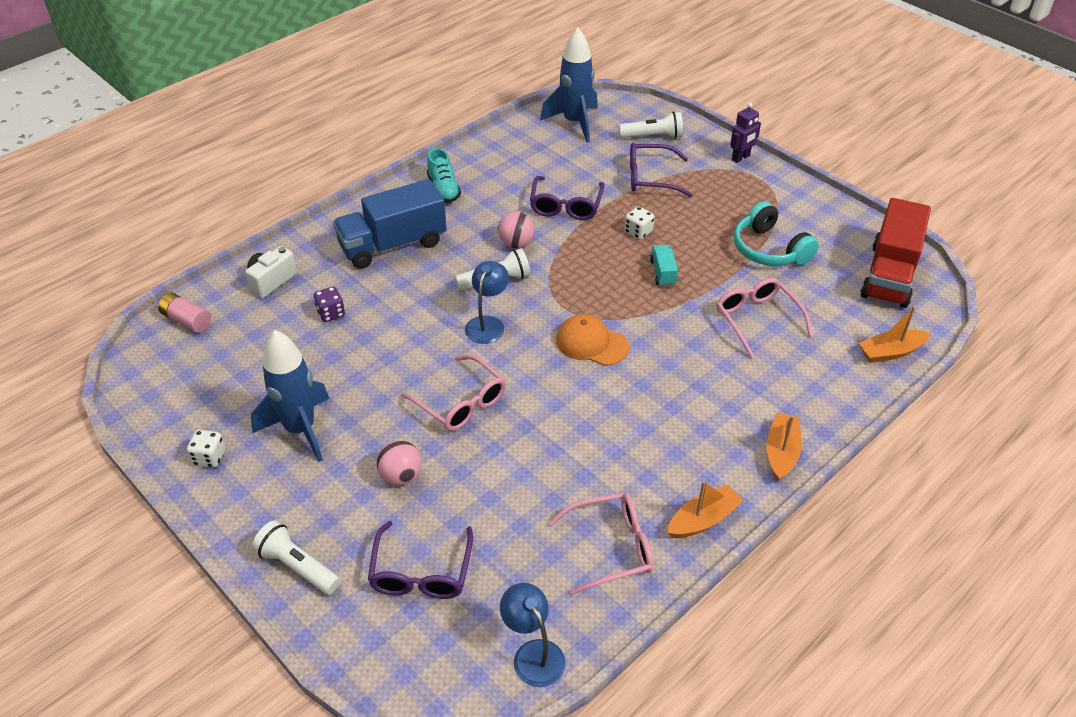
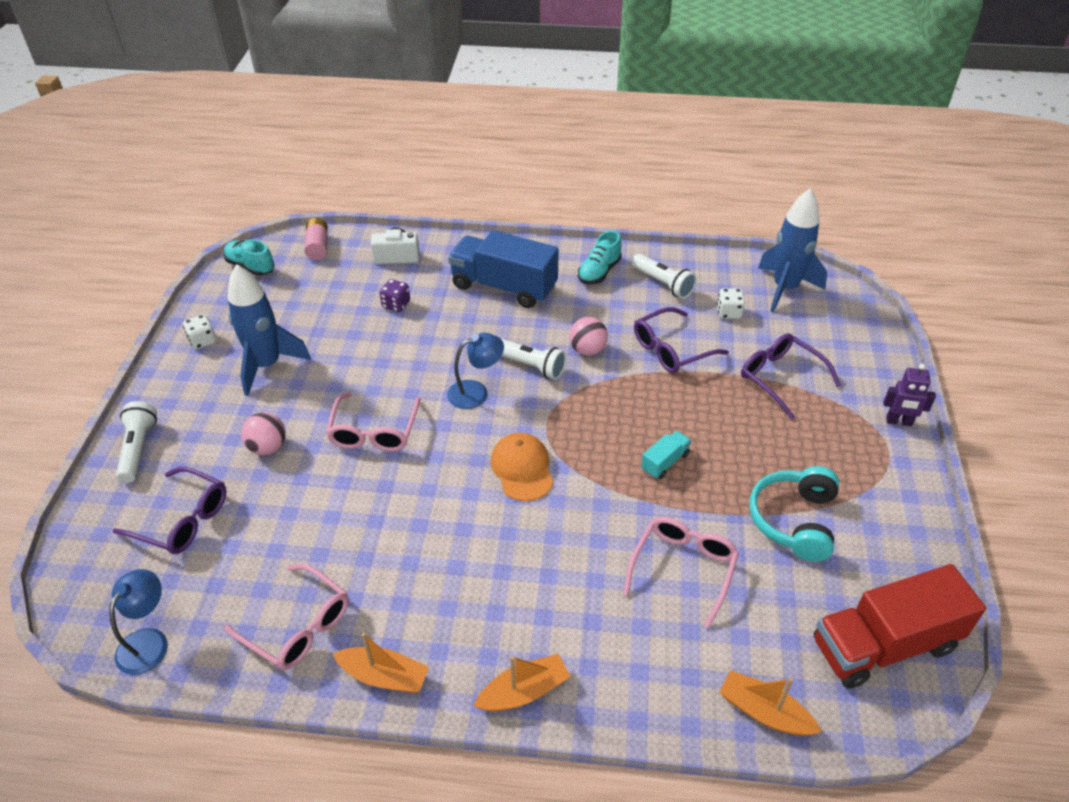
camera: 50 degrees right, 0 degrees up
(149, 377) = (250, 266): none -> turquoise shoe
(421, 572) = (182, 520): purple glasses -> purple glasses turned 120 degrees counterclockwise
(638, 232) = (697, 414): white dice -> white dice (729, 312)
(653, 136) = (840, 346): white flashlight -> white flashlight (663, 284)

